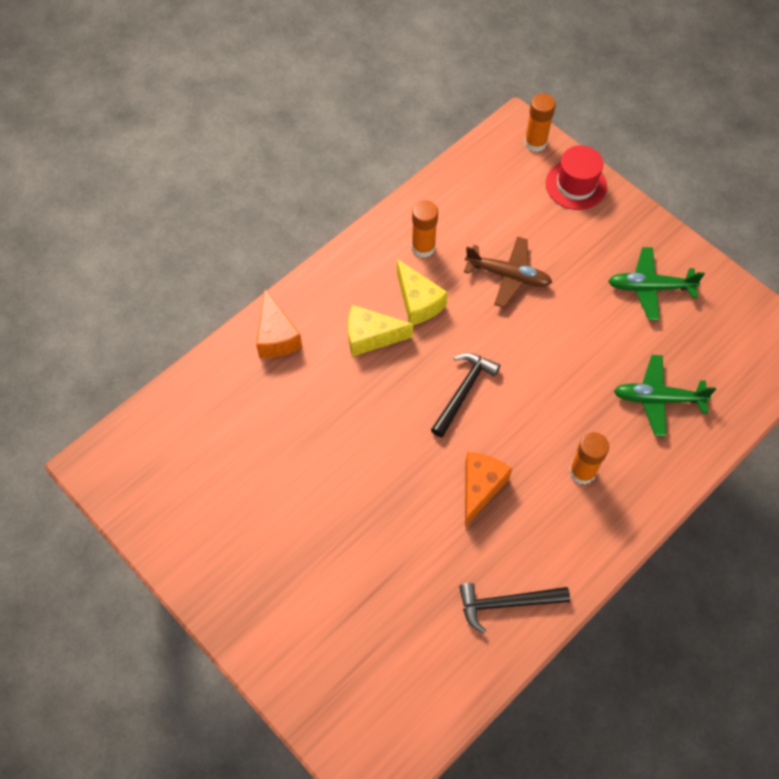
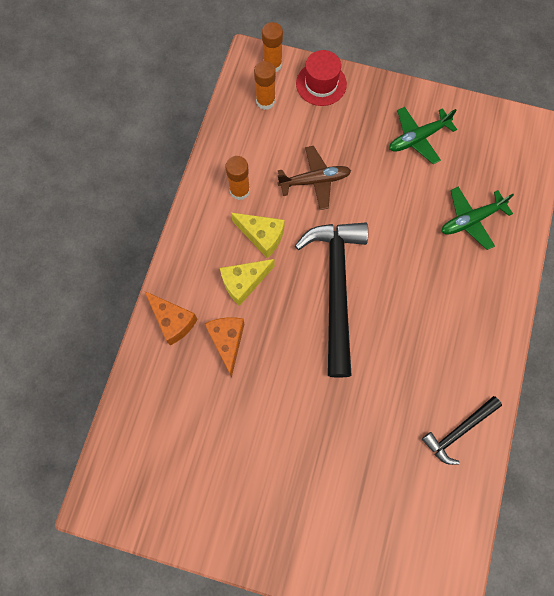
camera: 30 degrees left, 10 degrees up
(463, 391) = (336, 288): black hammer -> black hammer, size x1.94
(480, 488) = (391, 355): orange cheese -> orange cheese (227, 342)
(582, 472) = (452, 303): orange glue stick -> orange glue stick (265, 101)

